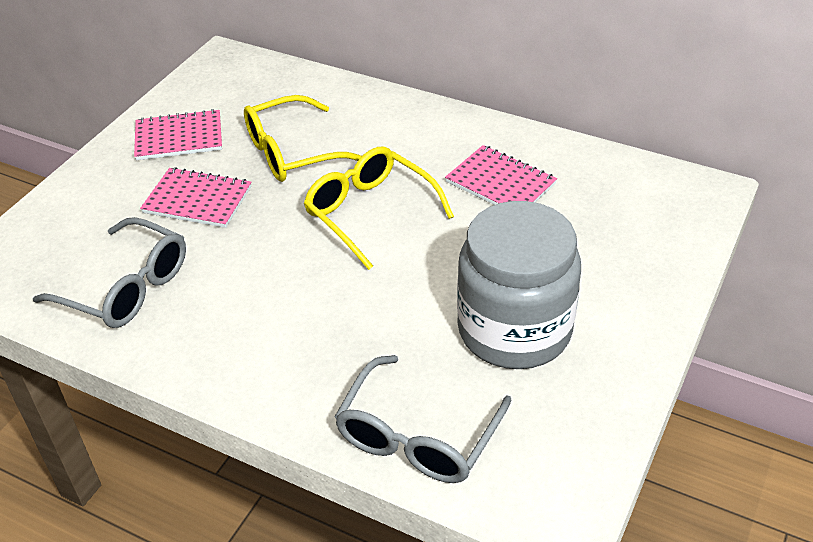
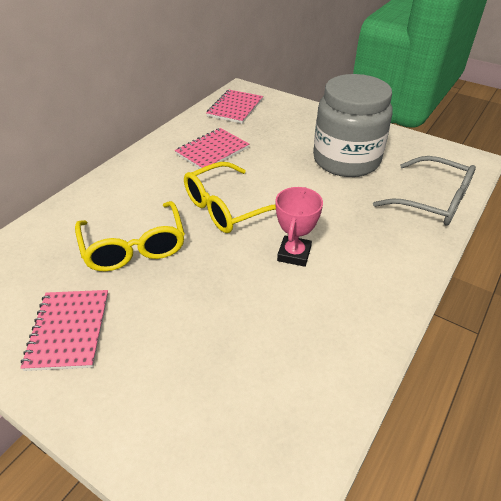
camera: 85 degrees left, 0 degrees up
(127, 288) = (293, 362): grey glasses -> none
(197, 200) = (179, 311): pink notebook -> pink notebook (235, 108)
(285, 280) = (294, 254): none -> pink trophy

